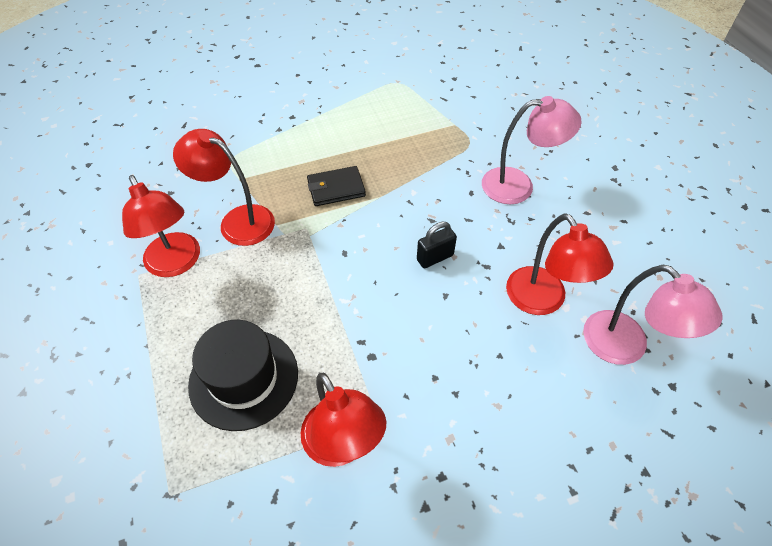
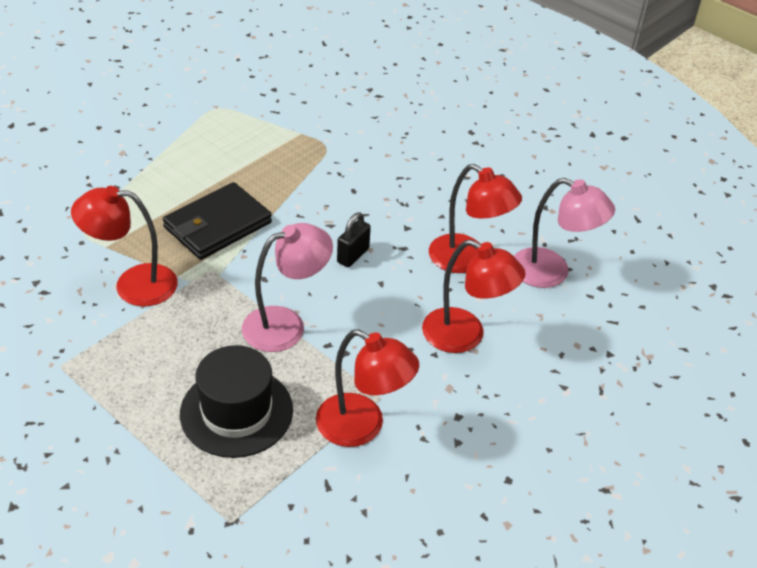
camera: 30 degrees left, 10 degrees down
(176, 264) = (94, 343): red lamp -> red lamp (465, 336)
(336, 188) = (217, 225): black wallet -> black wallet, size x1.55
(518, 186) = (394, 172): pink lamp -> pink lamp (286, 325)

